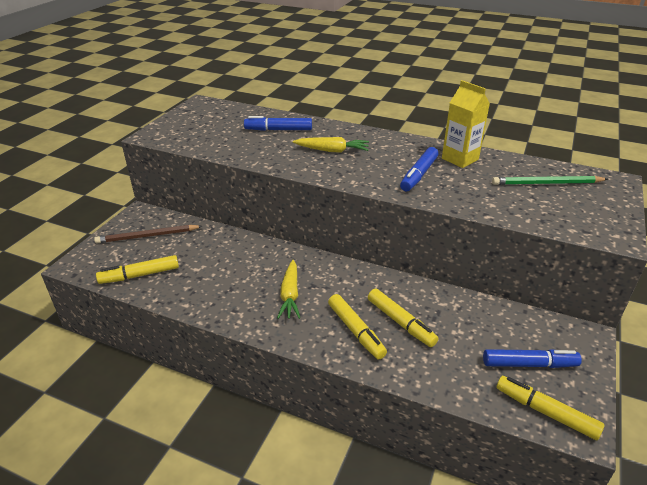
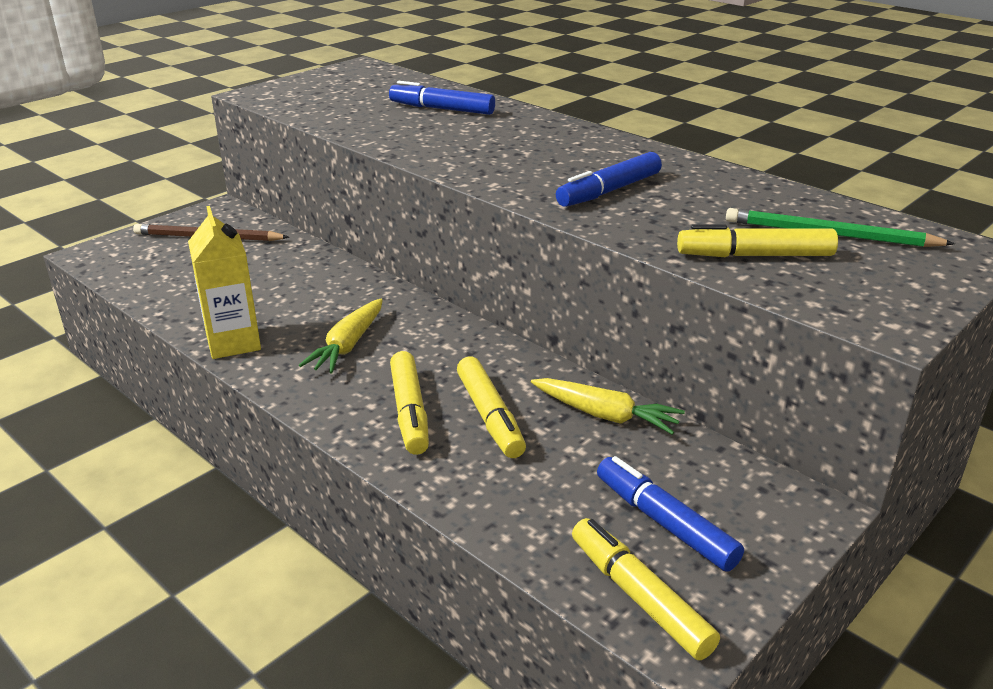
camera: 20 degrees right, 5 degrees down
(140, 275) = (162, 281): yellow marker -> yellow marker (755, 255)
(332, 150) = (499, 143): yellow carrot -> yellow carrot (606, 415)
(460, 159) = (702, 181): yellow carton -> yellow carton (233, 343)
(529, 364) = (665, 523): blue marker -> blue marker turned 150 degrees counterclockwise

